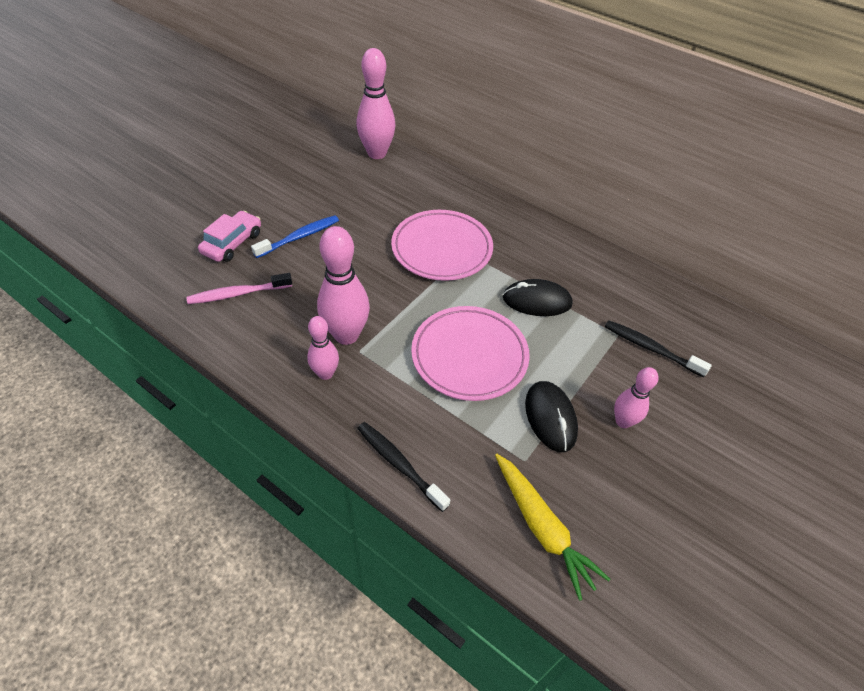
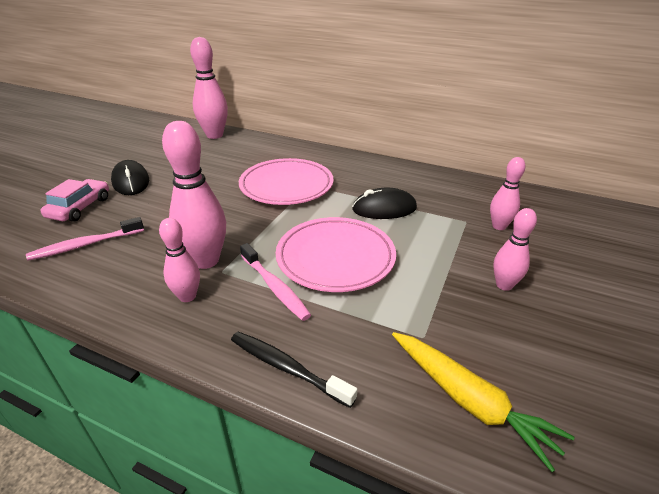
camera: 10 degrees left, 15 degrees down
(299, 237) = (149, 195): blue toothbrush -> none
(405, 379) = (275, 287): none -> pink toothbrush
(550, 417) = (433, 294): black mouse -> black mouse (131, 181)
(650, 348) = (499, 226): black toothbrush -> pink bowling pin

